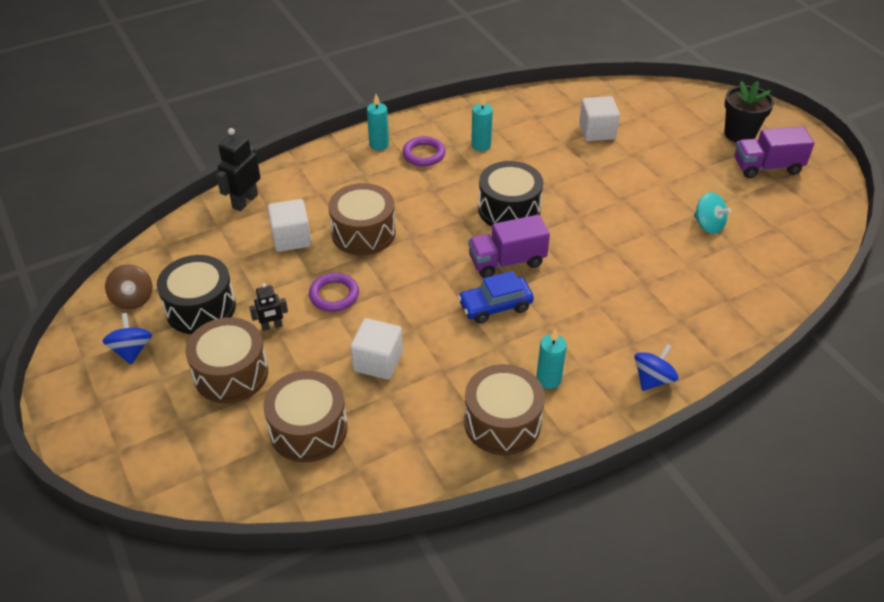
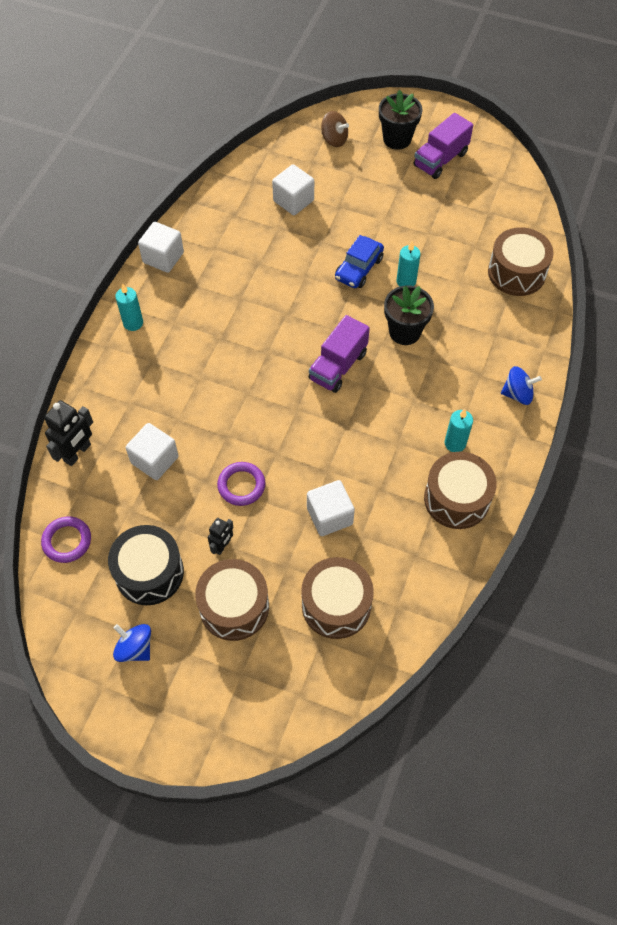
camera: 40 degrees left, 15 degrees up
(133, 299) = (84, 606): brown spinning top -> brown spinning top (334, 139)
(245, 201) = (77, 453): black robot -> black robot turned 135 degrees counterclockwise
(363, 233) = (207, 415): brown drum -> brown drum (516, 272)
(424, 154) = (180, 309): purple ring -> purple ring (67, 541)
(449, 116) = (163, 257): none -> white cube
(481, 145) = (217, 271): turquoise candle -> turquoise candle (406, 281)
(495, 306) = (366, 410): blue car -> blue car (359, 268)
(509, 209) = (296, 318): black drum -> none
(594, 270) = (405, 332): none -> black flower pot
(652, 379) = (517, 394): blue spinning top -> blue spinning top turned 90 degrees clockwise
(708, 225) = (445, 239): turquoise spinning top -> none

